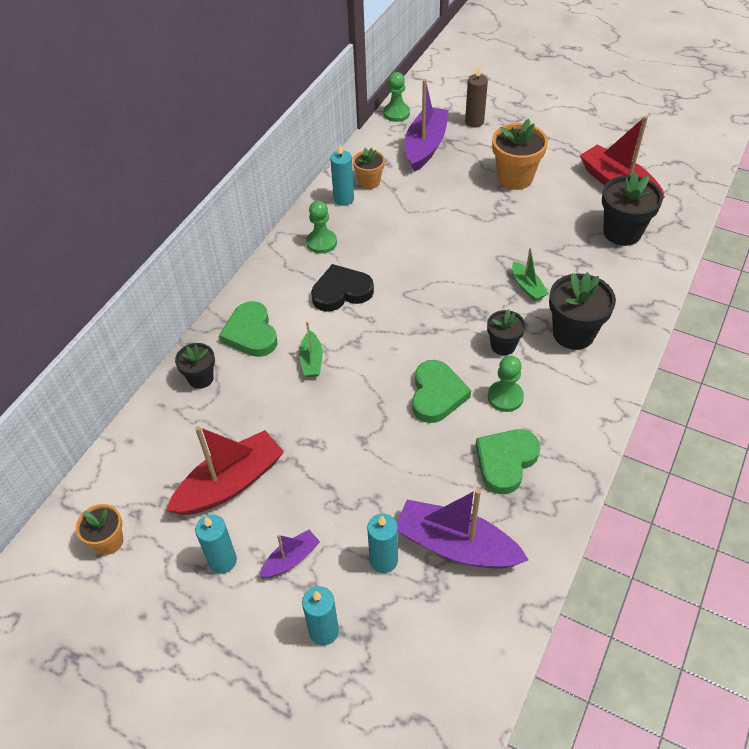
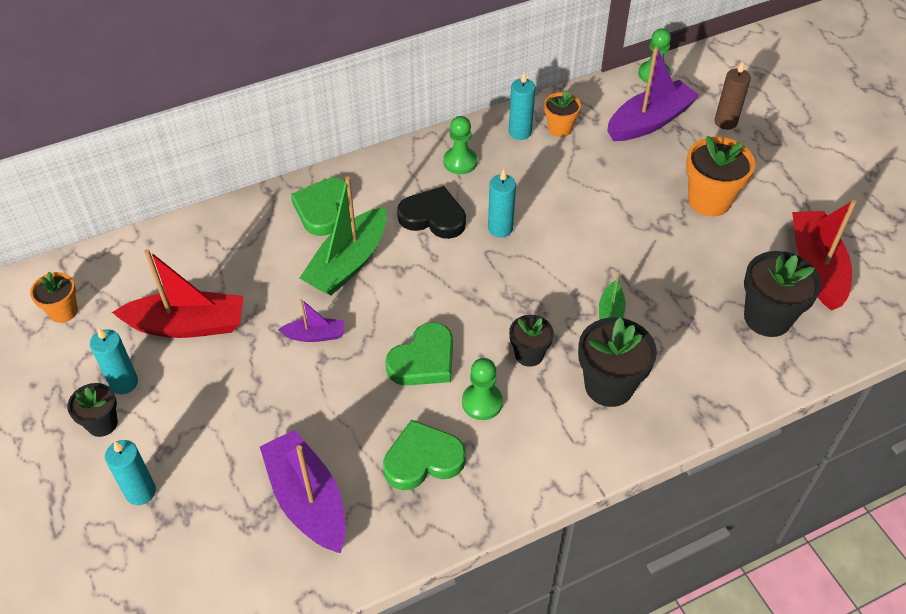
camera: 35 degrees right, 0 degrees up
(201, 378) = (248, 223): black flower pot -> black flower pot (102, 423)
(291, 559) = (172, 417): purple boat -> purple boat (315, 335)
(311, 360) = (348, 263): green boat -> green boat, size x1.96
(383, 560) = (239, 470): turquoise candle -> turquoise candle (500, 228)

